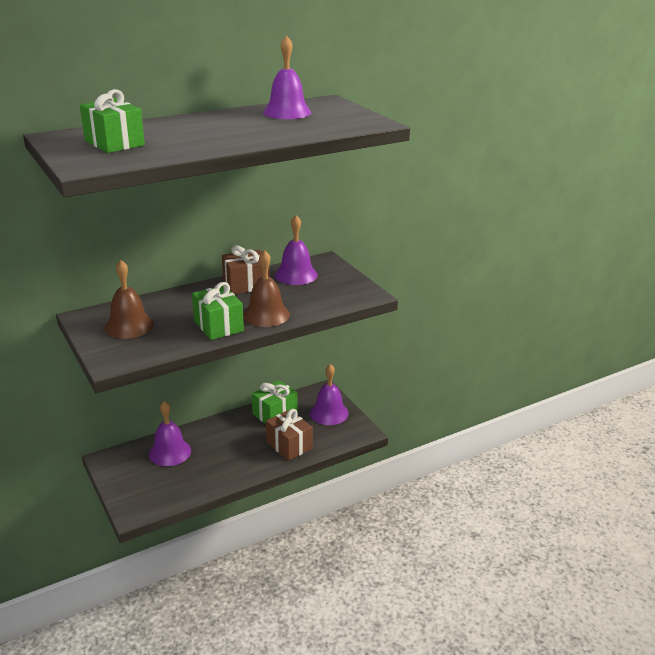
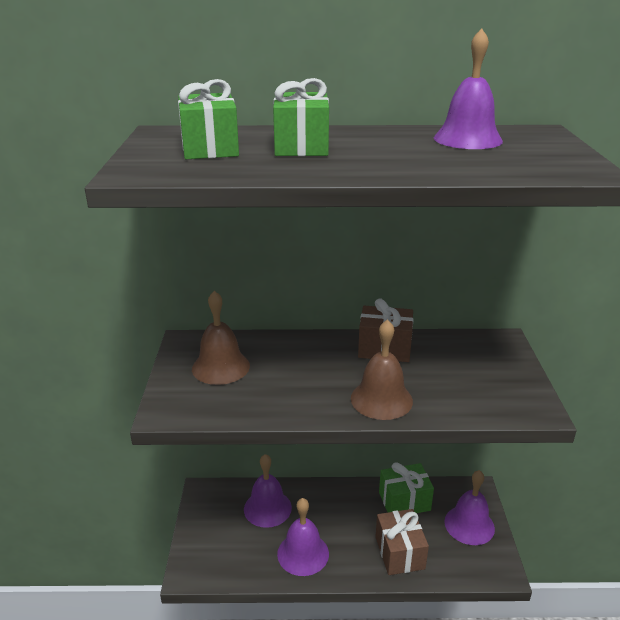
camera: 30 degrees right, 0 degrees up
(218, 326) = (315, 398): green gift -> green gift (301, 146)
(296, 275) = (453, 351): purple bell -> purple bell (303, 553)

